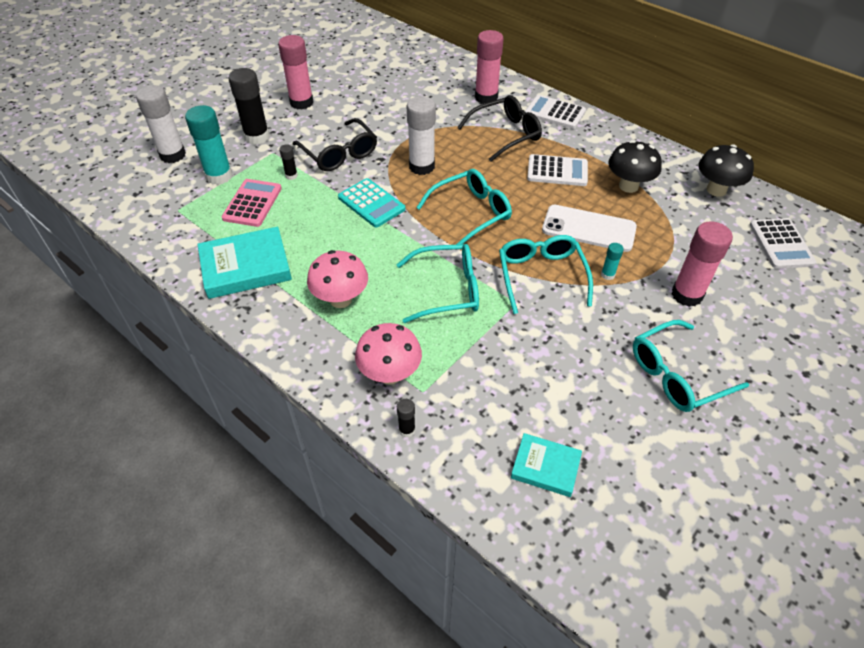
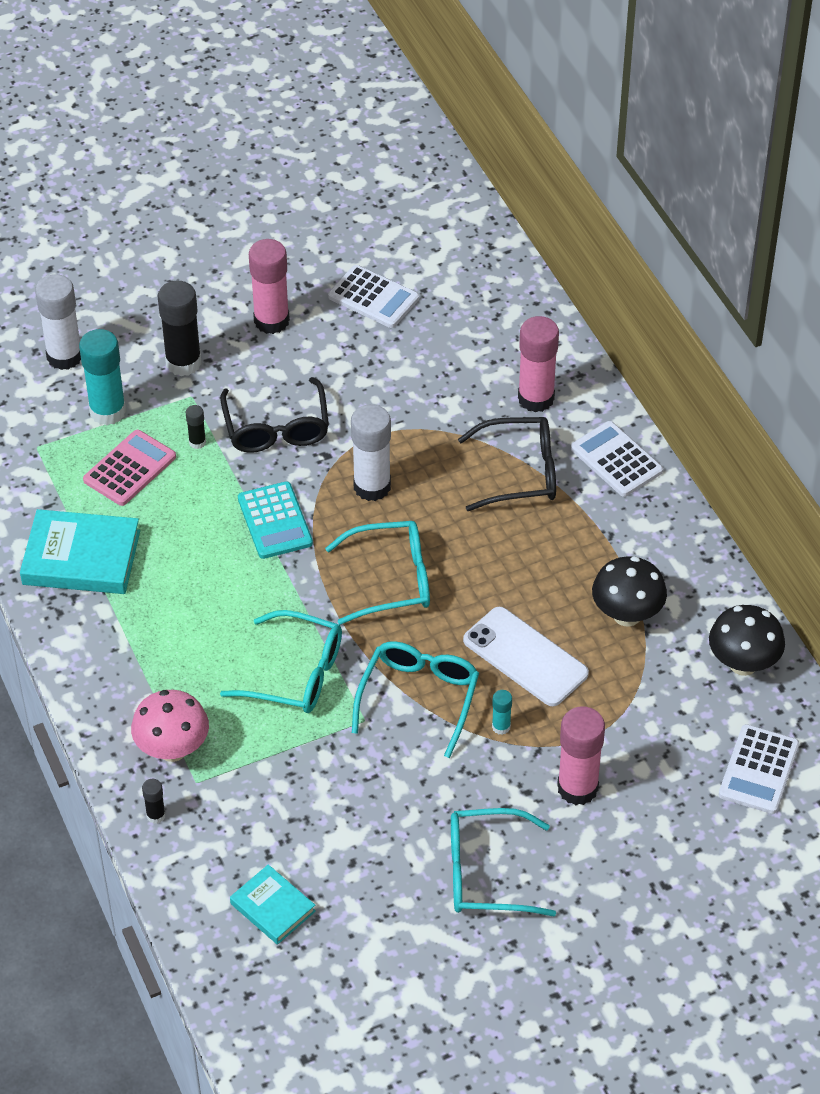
camera: 25 degrees right, 0 degrees up
(341, 299) = (167, 640): pink mushroom -> none
(557, 171) = (548, 558): white calculator -> white calculator (373, 297)

